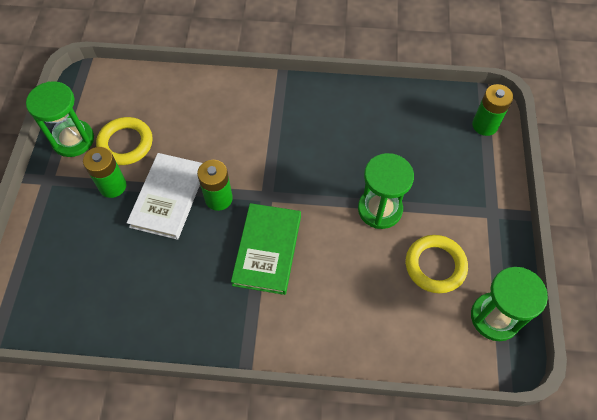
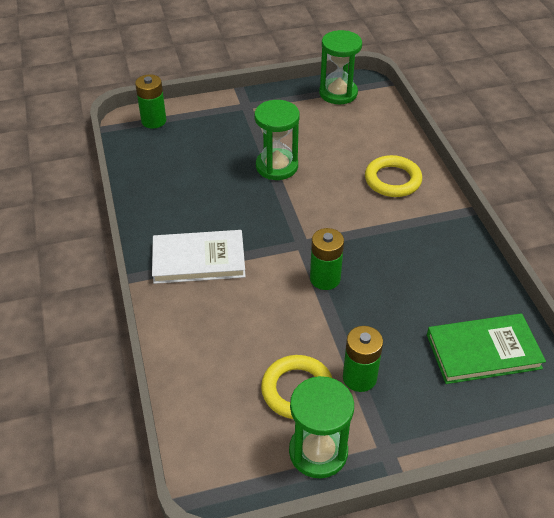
camera: 110 degrees left, 15 degrees down
(169, 197) = (346, 320): white book -> white book (198, 260)
(267, 250) = (359, 226): green book -> green book (483, 351)
(435, 265) = (313, 127): yellow ring -> yellow ring (392, 180)

